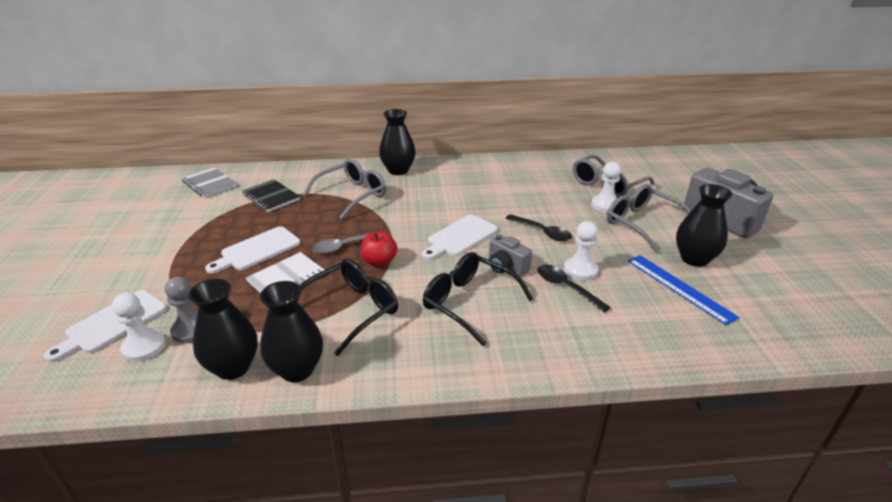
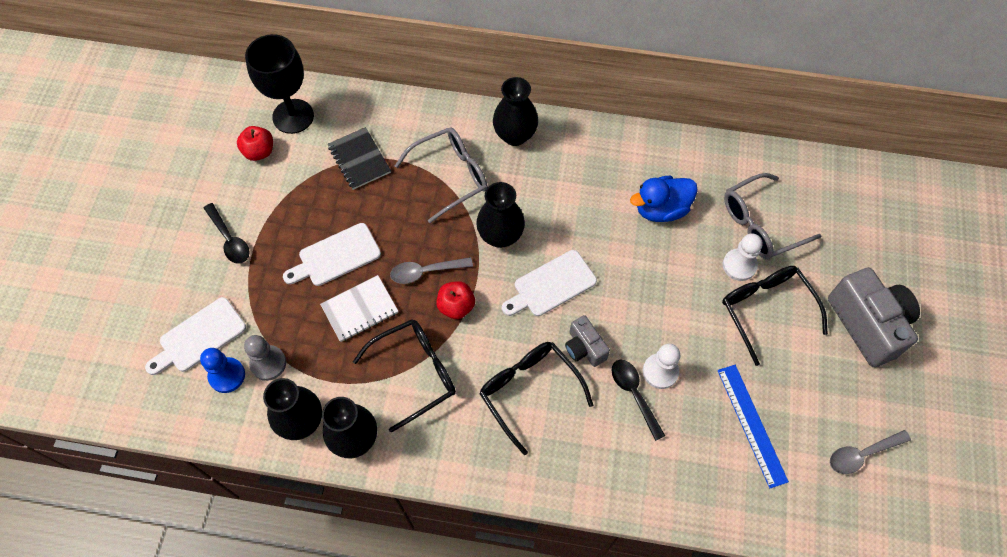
camera: 15 degrees right, 30 degrees up
(144, 347) = (227, 375): white pawn -> blue pawn
(179, 204) = (259, 152): none -> red apple
(209, 184) = (293, 116): grey notebook -> black goblet
(528, 188) = (661, 209): none -> blue duck
(542, 232) = (645, 298): black spoon -> black spoon (229, 239)
(642, 224) = (766, 310): grey glasses -> black glasses
(694, 259) = (793, 385): black vase -> black vase (500, 236)
(783, 289) = (862, 454): none -> grey spoon

